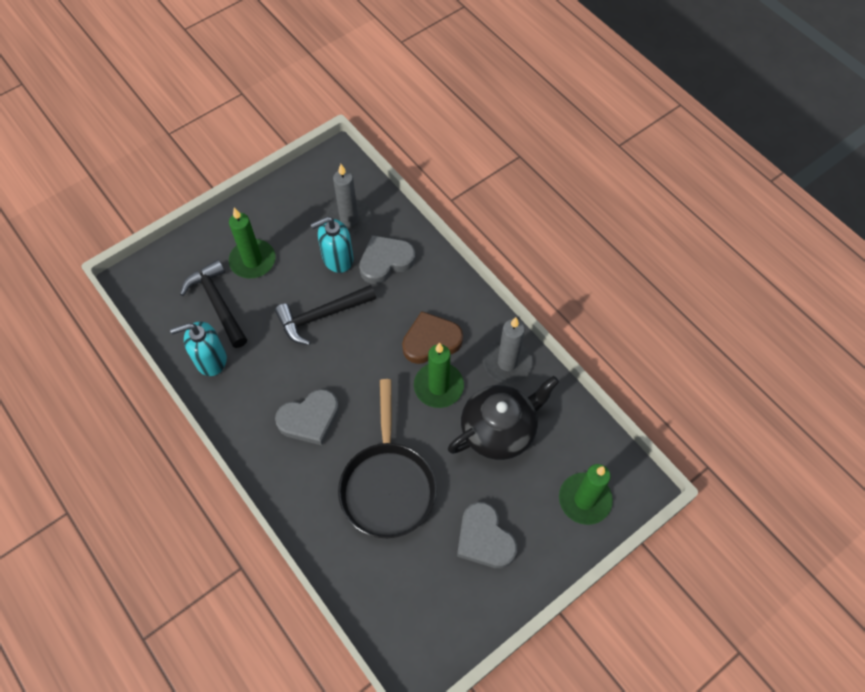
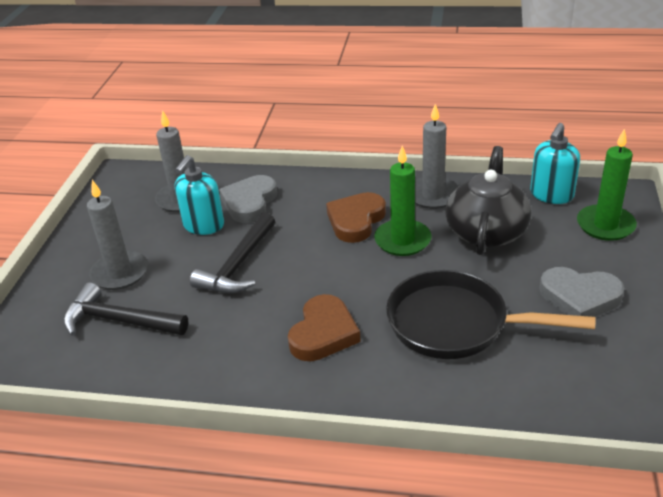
camera: 40 degrees left, 25 degrees down
(210, 359) = (164, 362): turquoise soap dispenser -> turquoise soap dispenser (551, 195)
(253, 261) = (120, 273): green candle -> grey candle
(310, 419) = (323, 333): grey heart -> brown heart
(387, 485) = (456, 324): black pan -> black pan turned 150 degrees clockwise

